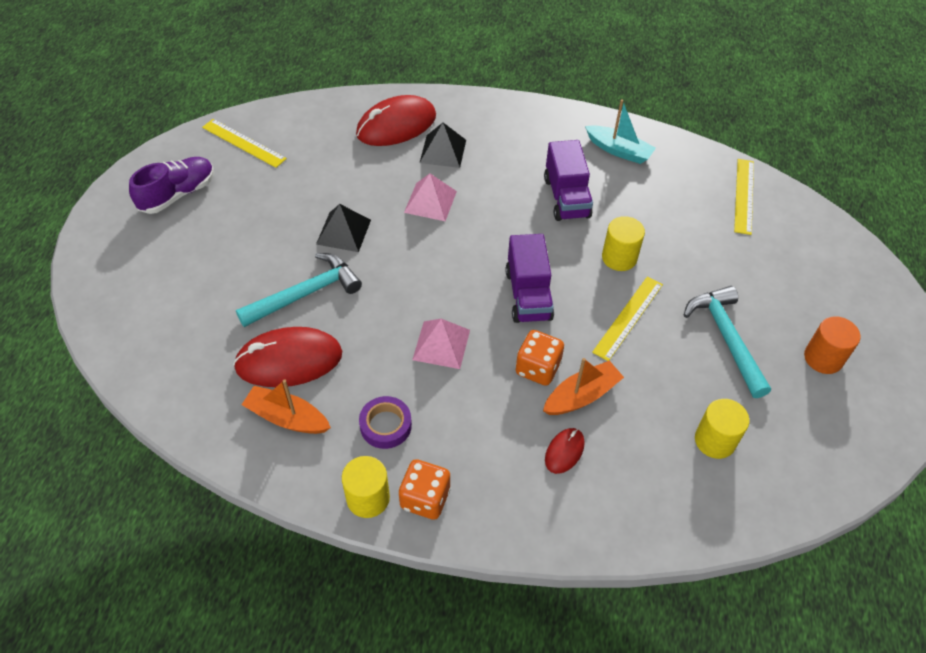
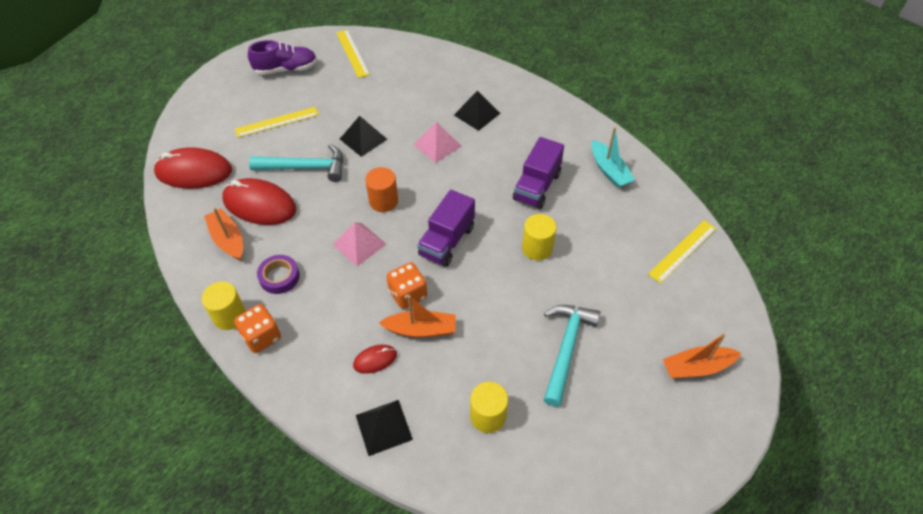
camera: 35 degrees right, 0 degrees up
(396, 125) = (460, 83): red mouse -> red mouse (194, 172)
(628, 317) = (504, 294): yellow ruler -> yellow ruler (277, 122)
(631, 511) = (383, 427): none -> black pyramid
(823, 358) = (632, 407): orange cylinder -> orange cylinder (383, 201)
(841, 294) = (696, 367): none -> orange boat

